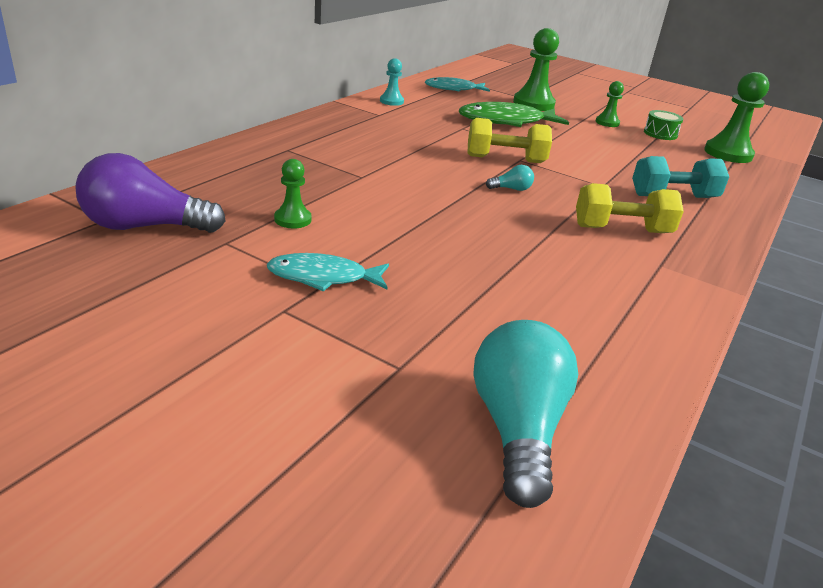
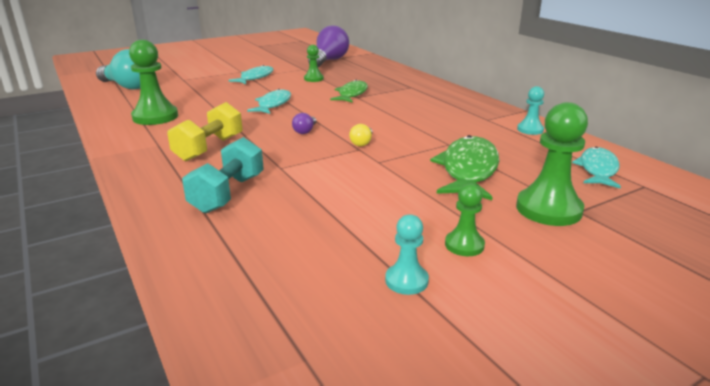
camera: 120 degrees right, 5 degrees down
(353, 181) = (352, 94): none -> green fish
(449, 226) = (273, 104): none -> turquoise fish
(505, 159) = (362, 143): yellow dumbbell -> yellow light bulb
(511, 189) = (305, 131): turquoise light bulb -> purple light bulb
(660, 134) = (406, 281): green drum -> turquoise pawn
(728, 154) = (295, 317): green pawn -> green pawn (155, 117)

